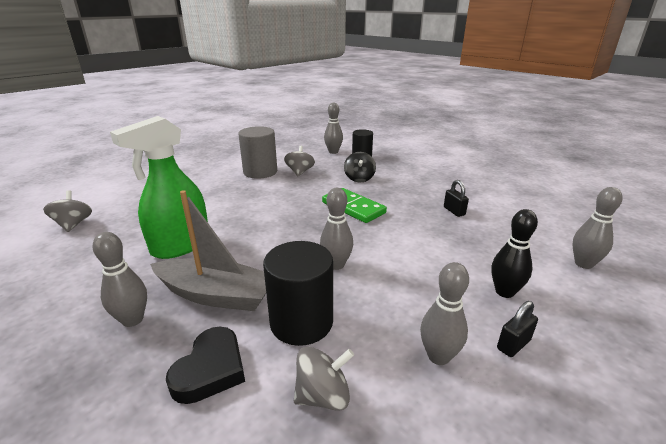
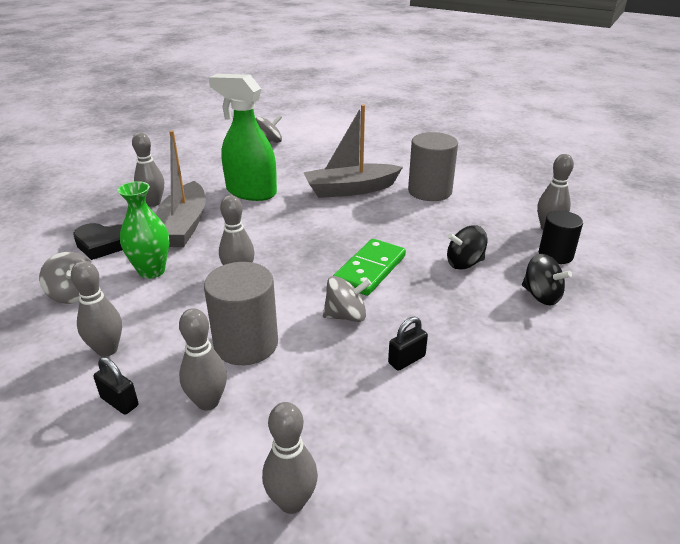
camera: 75 degrees right, 5 degrees up
(228, 198) = (350, 189): none -> grey boat
(300, 172) = (450, 216): grey spinning top -> grey spinning top (346, 316)
(301, 322) = (152, 271): black cylinder -> green vase
(399, 167) = (541, 296): none -> black spinning top
(435, 268) = (246, 344): none -> grey cylinder
(504, 292) = (208, 402): black bowling pin -> grey bowling pin

